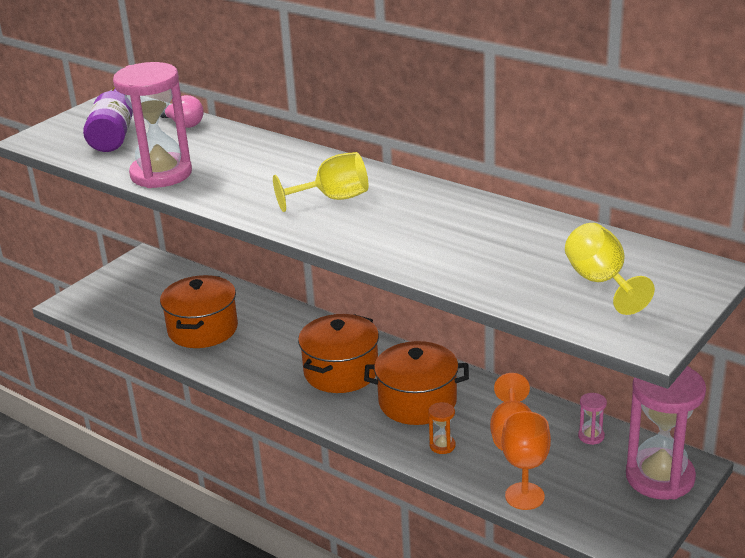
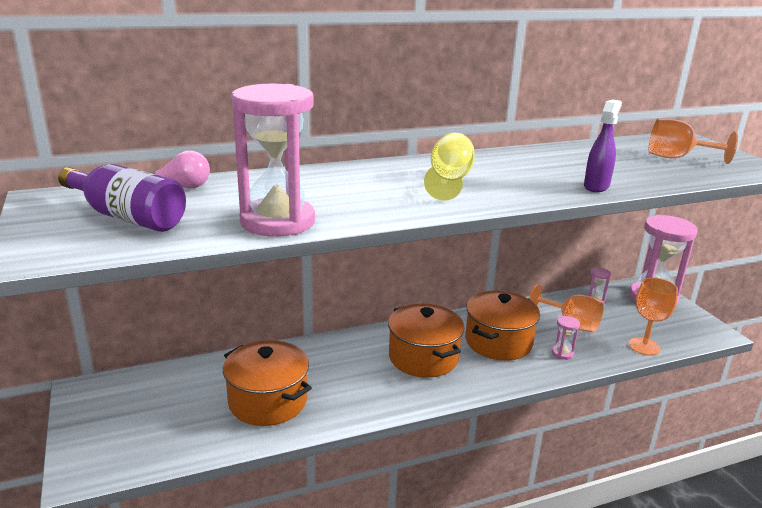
camera: 60 degrees left, 5 degrees down
(418, 261) = (596, 186): none -> purple spray bottle
(442, 446) = (562, 353): orange hourglass -> pink hourglass
(601, 282) = (676, 158): yellow goblet -> orange goblet

